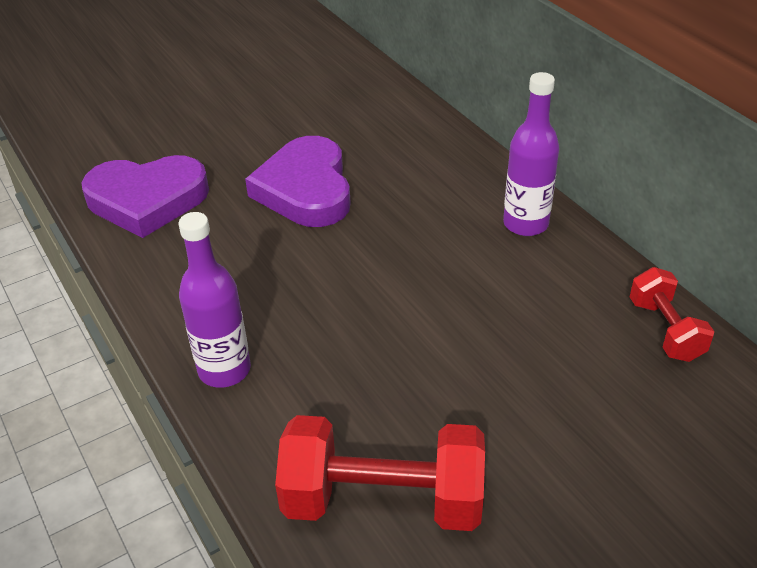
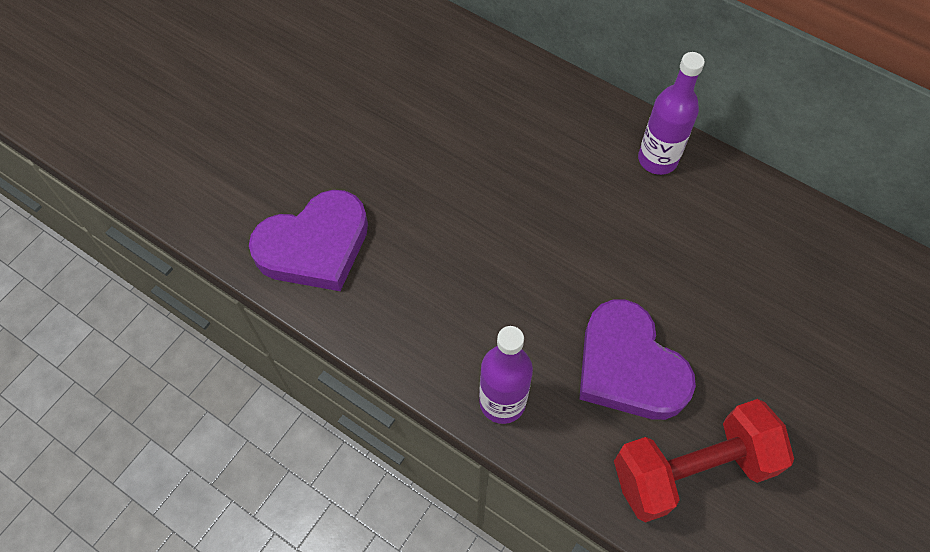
camera: 25 degrees left, 20 degrees up
(305, 189) = (452, 184): purple heart -> purple heart (629, 367)
(665, 330) = (812, 232): red dumbbell -> none

